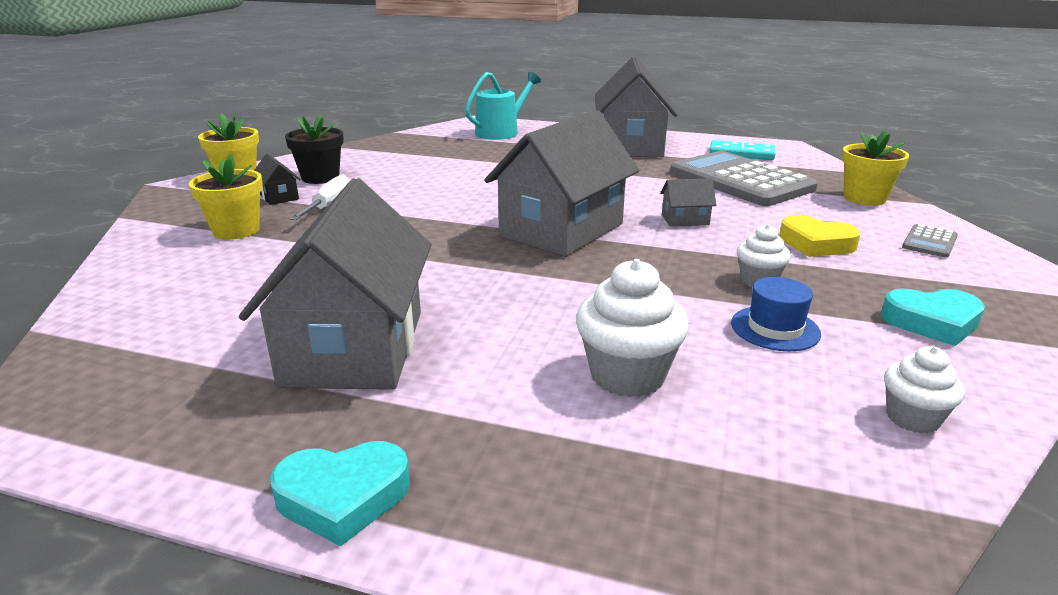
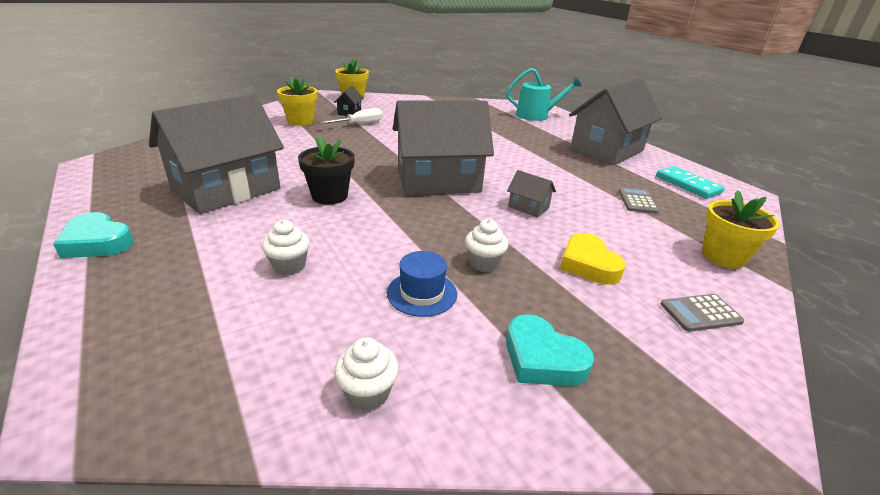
camera: 40 degrees right, 5 degrees up
(320, 178) = (386, 109): black flower pot -> black flower pot (330, 196)
(627, 375) = (289, 266): white cupcake -> white cupcake, size x0.60
(740, 180) = (637, 201): grey calculator -> grey calculator, size x0.41

